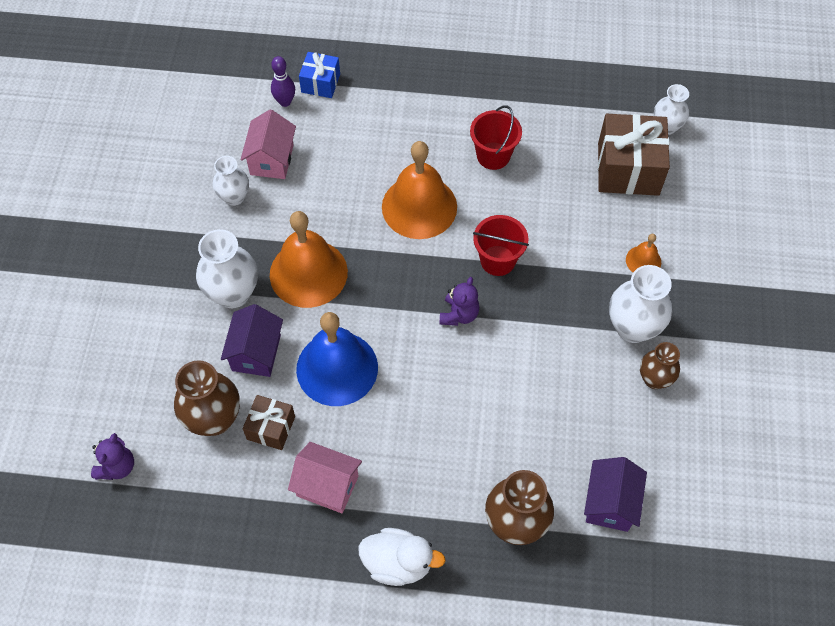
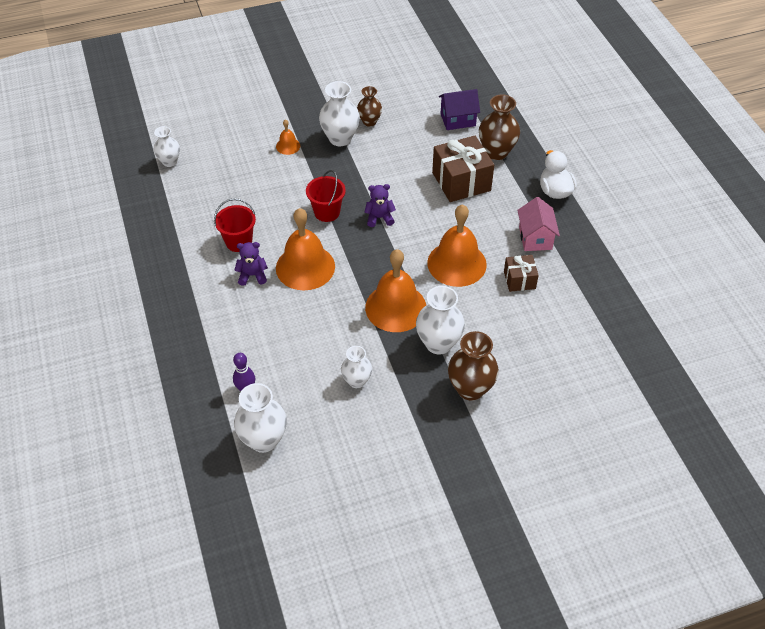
camera: 115 degrees left, 10 degrees down
(117, 466) = (602, 348): purple teddy bear -> purple teddy bear (252, 275)
(214, 419) = (534, 311): brown vase -> brown vase (470, 389)
(217, 98) = (264, 440): none -> white vase
(256, 353) = (474, 310): purple house -> none
(272, 160) = (309, 372): pink house -> none
(320, 83) = (215, 372): blue gift -> none
(337, 368) = (457, 263): blue bell -> orange bell
(628, 169) = (216, 171): brown gift -> brown gift (461, 181)

